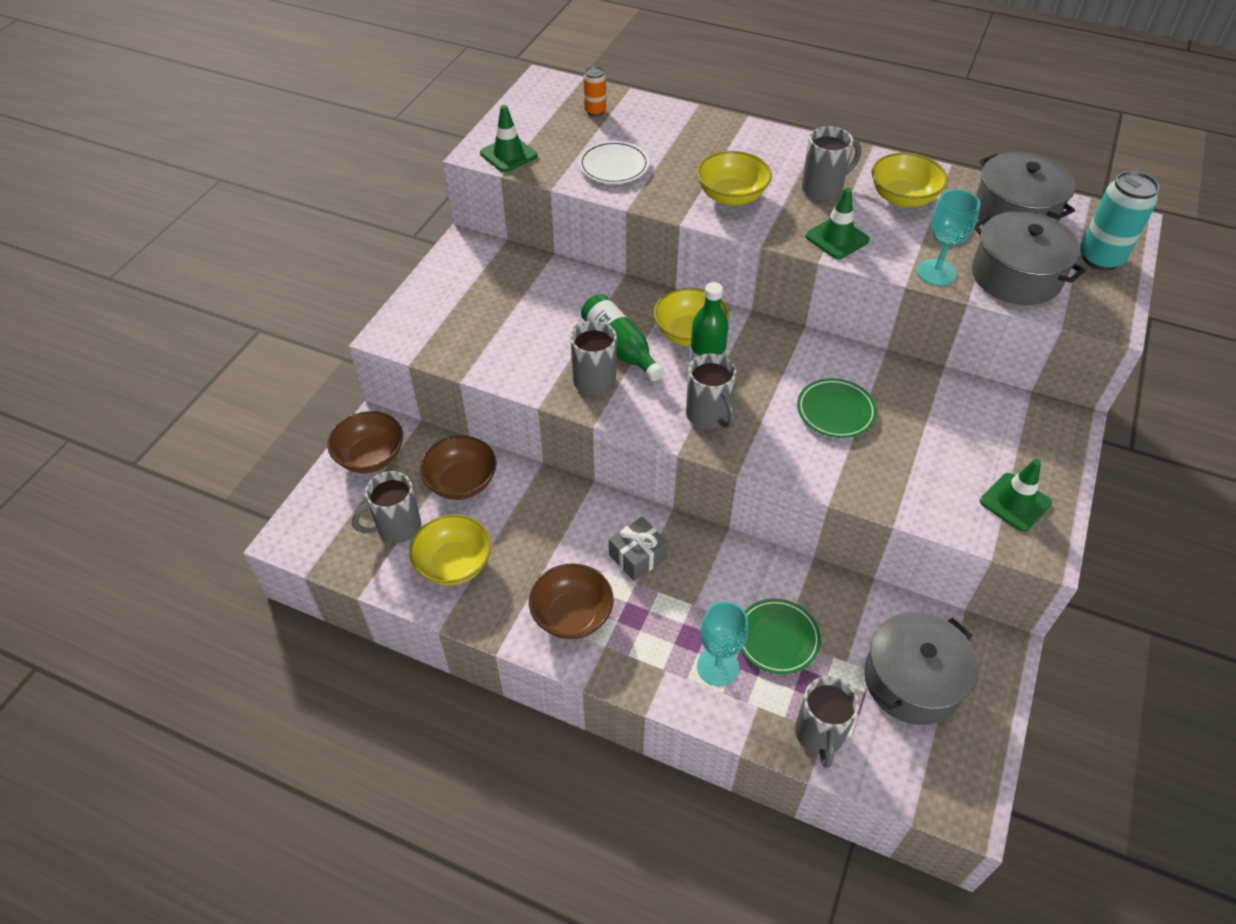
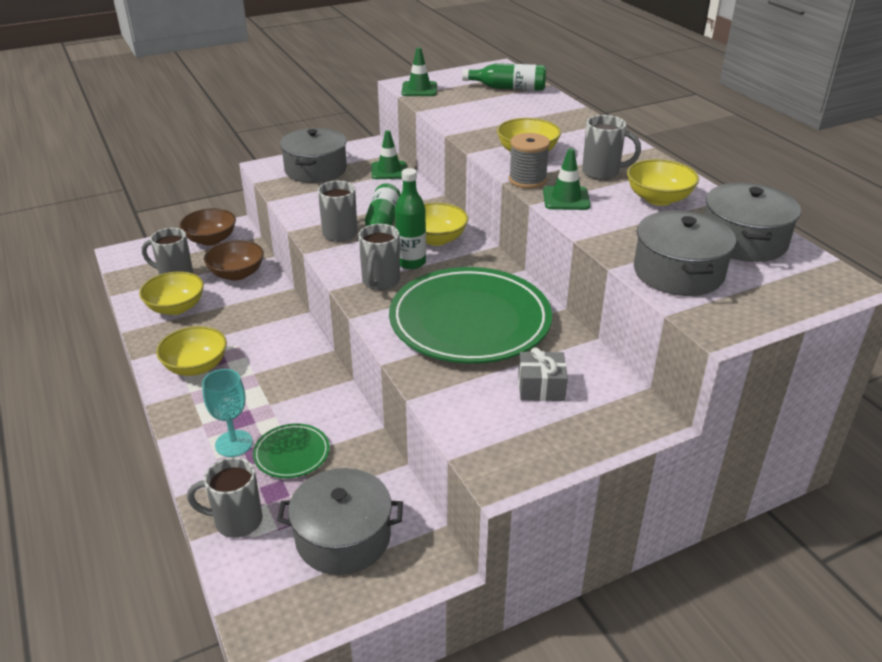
camera: 40 degrees right, 15 degrees down
(452, 309) = (315, 170): none -> grey pot
(572, 615) = (196, 366): brown bowl -> yellow bowl
(595, 111) = (508, 88): orange can -> green bottle
(614, 166) = (474, 114): white plate -> none
(638, 556) = (275, 361): grey gift -> grey gift (541, 387)
(777, 232) = (527, 180): none -> grey spool
(819, 734) = (236, 521): grey mug -> grey mug turned 45 degrees clockwise
(835, 411) = (470, 321): green plate -> green plate, size x2.23
(936, 272) = (612, 244): turquoise goblet -> none
(1015, 502) = (523, 440): green traffic cone -> green traffic cone (389, 171)
(1100, 258) = (780, 294): turquoise can -> none

